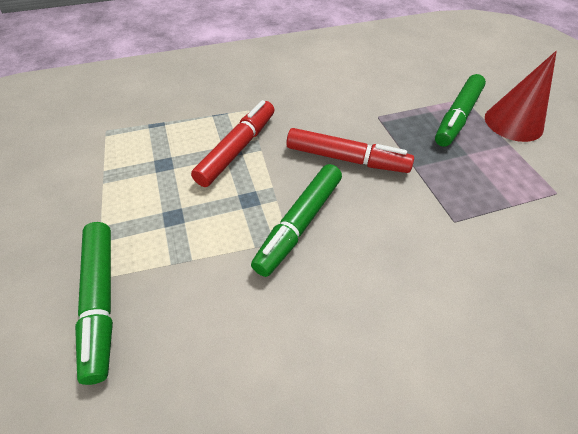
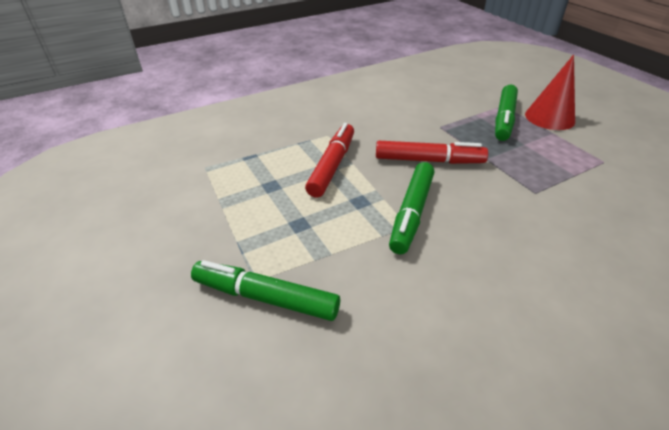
camera: 10 degrees left, 10 degrees down
(101, 301) = (265, 297): green marker -> green marker turned 135 degrees clockwise

